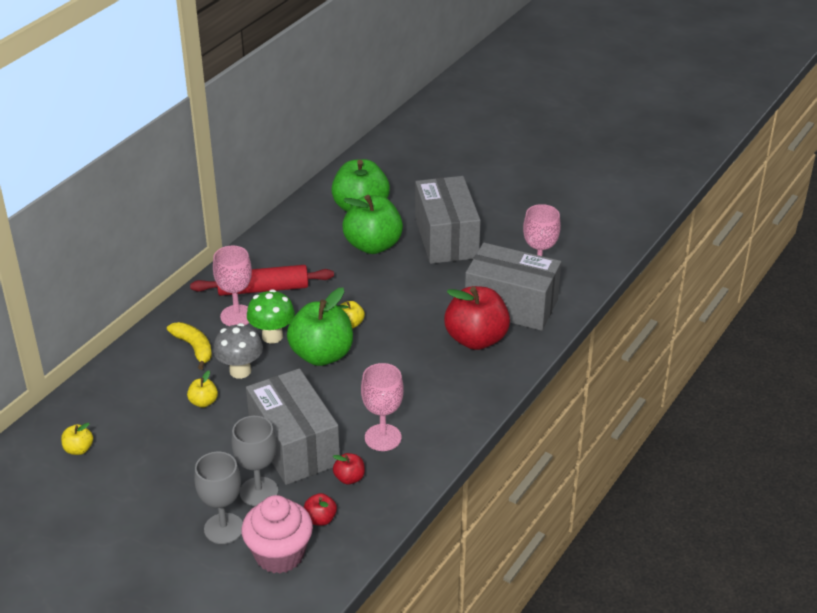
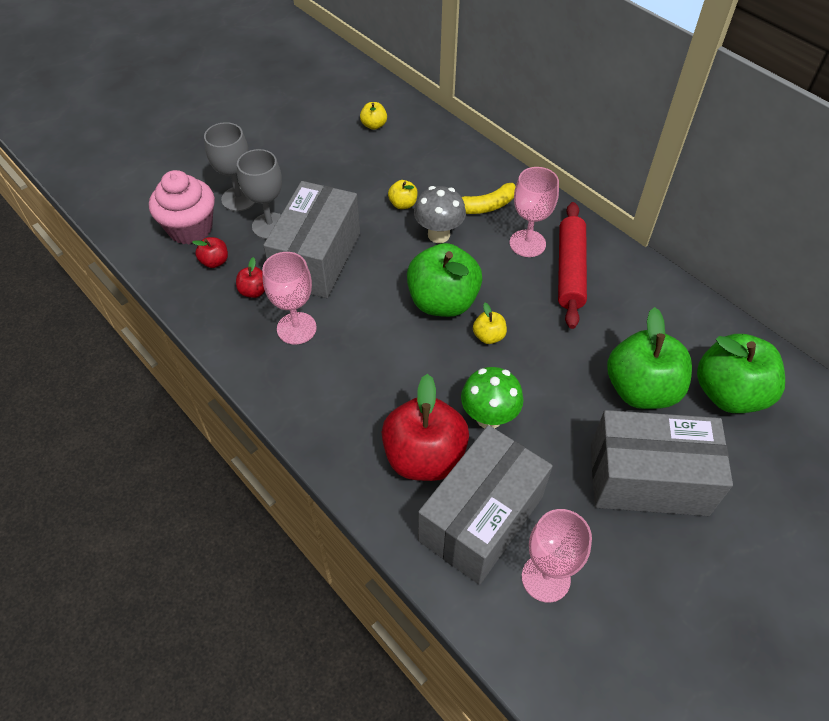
camera: 105 degrees right, 15 degrees up
(272, 336) = (486, 266): green mushroom -> green mushroom (489, 417)
(294, 445) = (317, 258): grey box -> grey box turned 60 degrees counterclockwise

